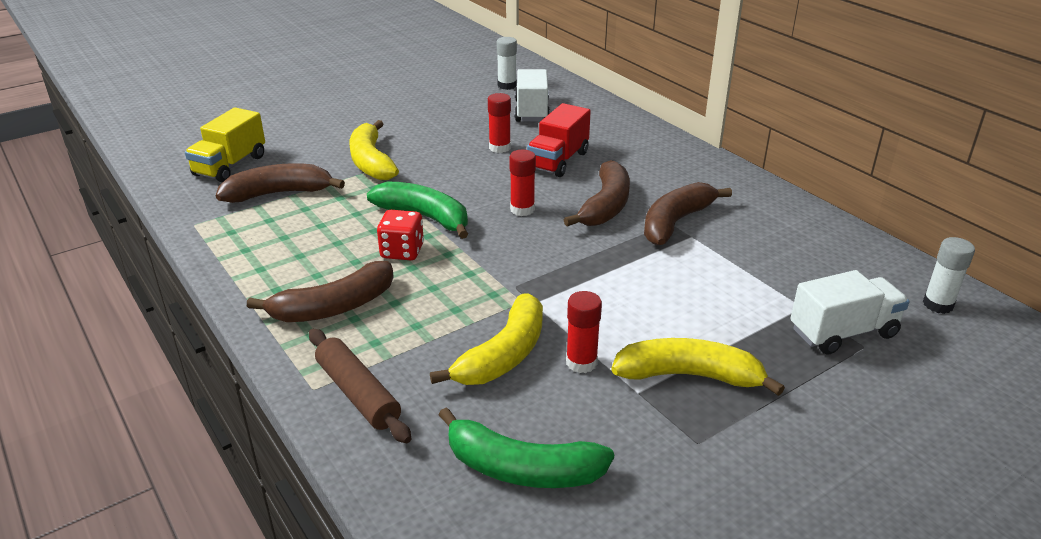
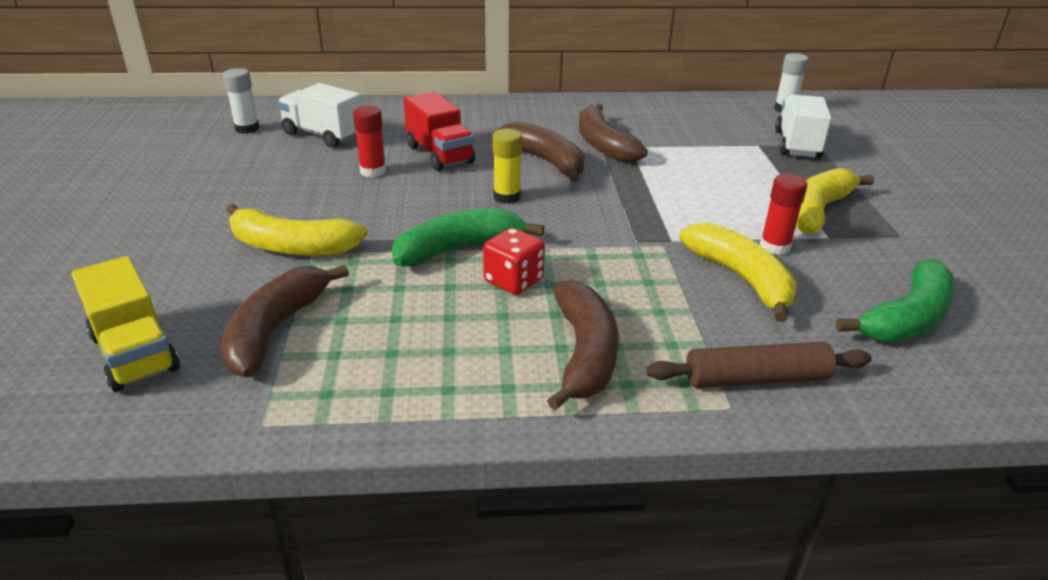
camera: 60 degrees left, 0 degrees up
(522, 209) = (507, 197): red glue stick -> yellow glue stick

